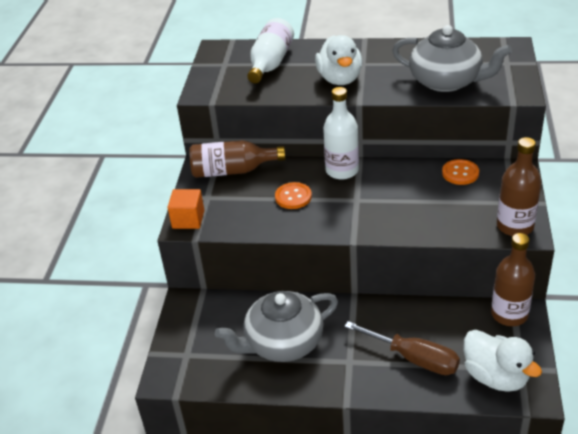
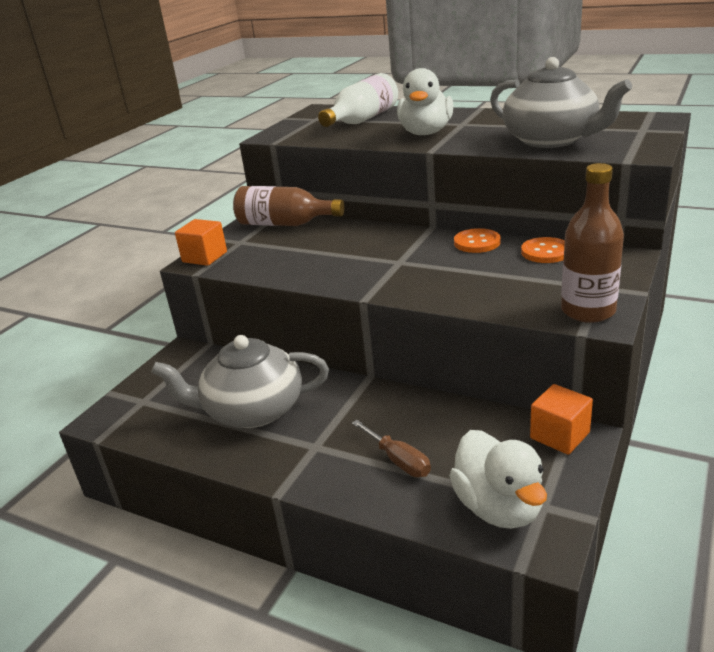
camera: 20 degrees right, 10 degrees down
(293, 197) = (329, 251): orange button -> orange button (477, 242)
(342, 170) = (402, 235): white bottle -> none
(414, 359) = (398, 461): brown screwdriver -> brown screwdriver, size x0.63
(509, 314) = (559, 435): brown bottle -> orange cube

